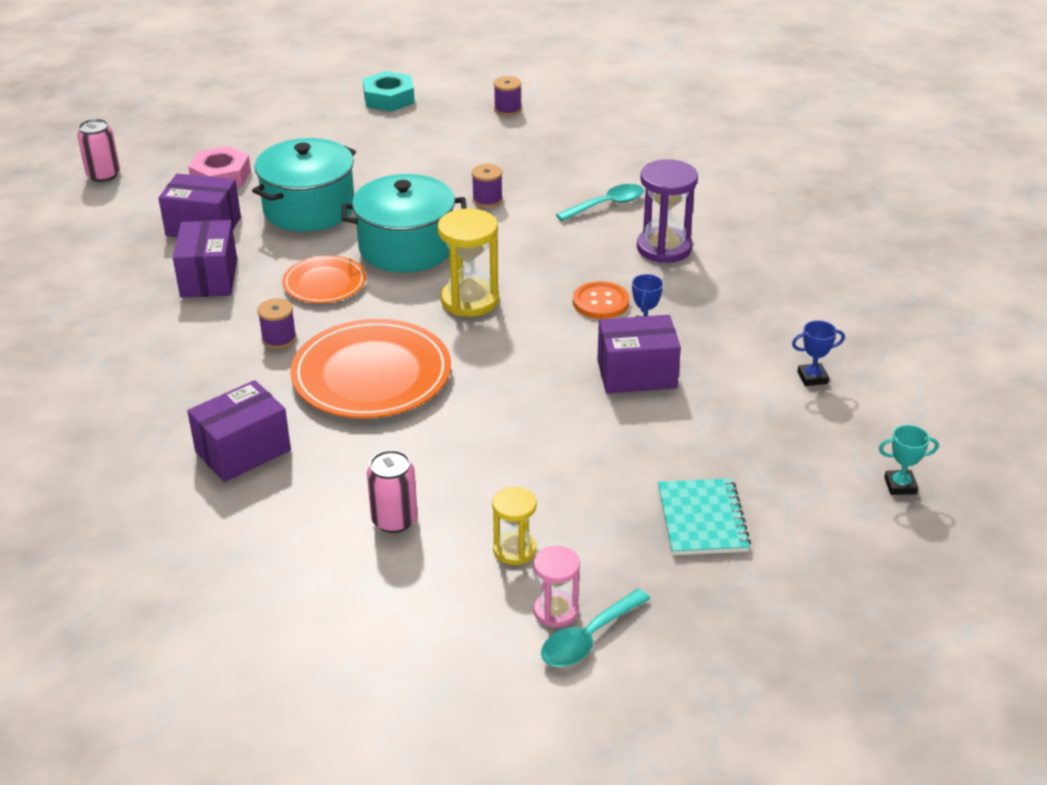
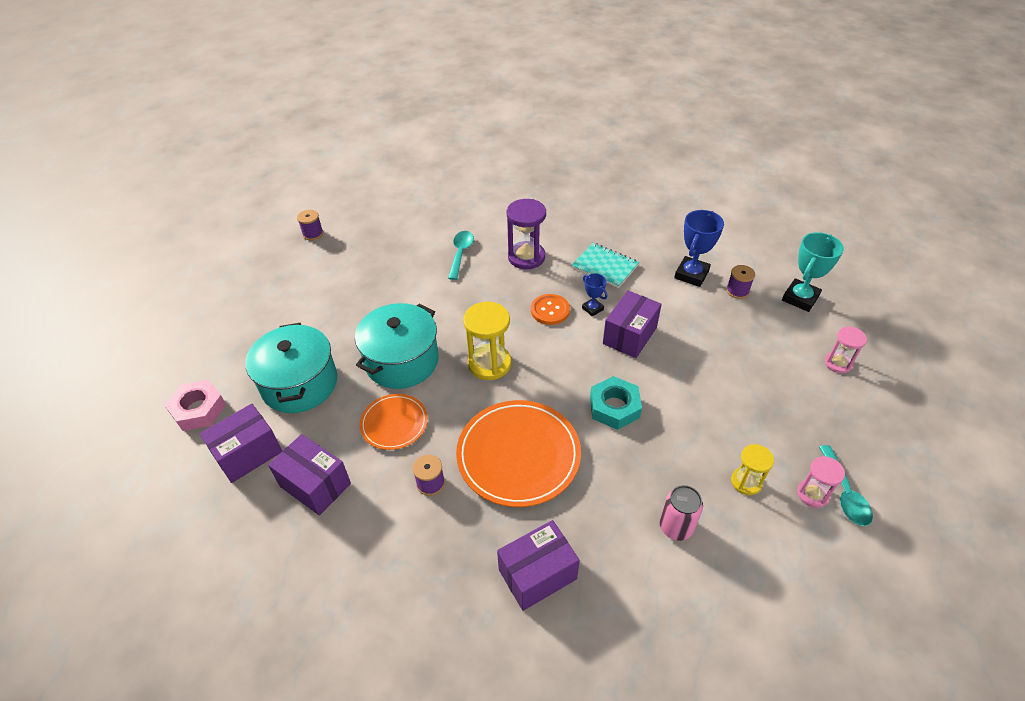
camera: 50 degrees left, 10 degrees up
(103, 175) = (98, 479): pink can -> none
(243, 451) = (537, 574): purple box -> purple box turned 60 degrees clockwise
(389, 98) = (226, 274): turquoise nut -> turquoise nut (614, 407)
(487, 200) = (396, 297): purple spool -> purple spool (737, 291)
(702, 519) = (775, 385): turquoise notebook -> turquoise notebook (605, 266)
(812, 378) = (691, 274): blue trophy -> blue trophy, size x1.81
(815, 562) = (838, 363): none -> pink hourglass
(900, 485) = (800, 298): turquoise trophy -> turquoise trophy, size x1.81

